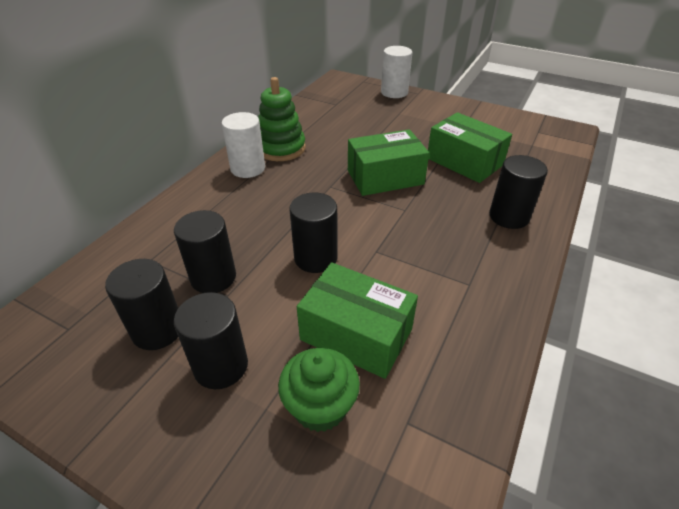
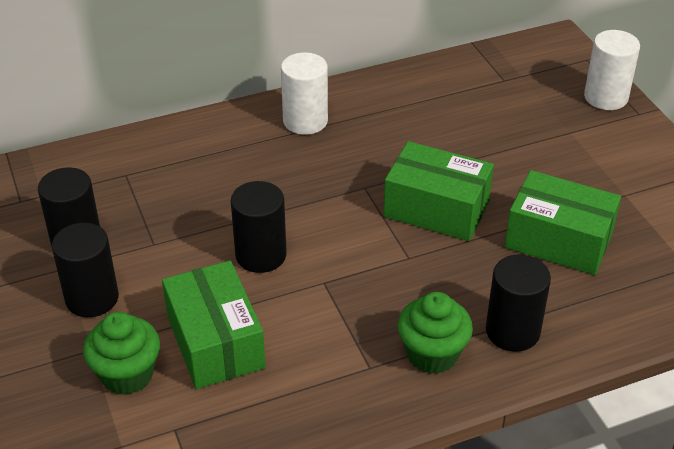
camera: 40 degrees right, 0 degrees up
(213, 277) = (158, 221): black cylinder -> none
(281, 148) = (367, 113): green stacking toy -> none
(464, 161) = (558, 240): green box -> green box turned 60 degrees counterclockwise
(490, 254) = (432, 354): none -> green cupcake

